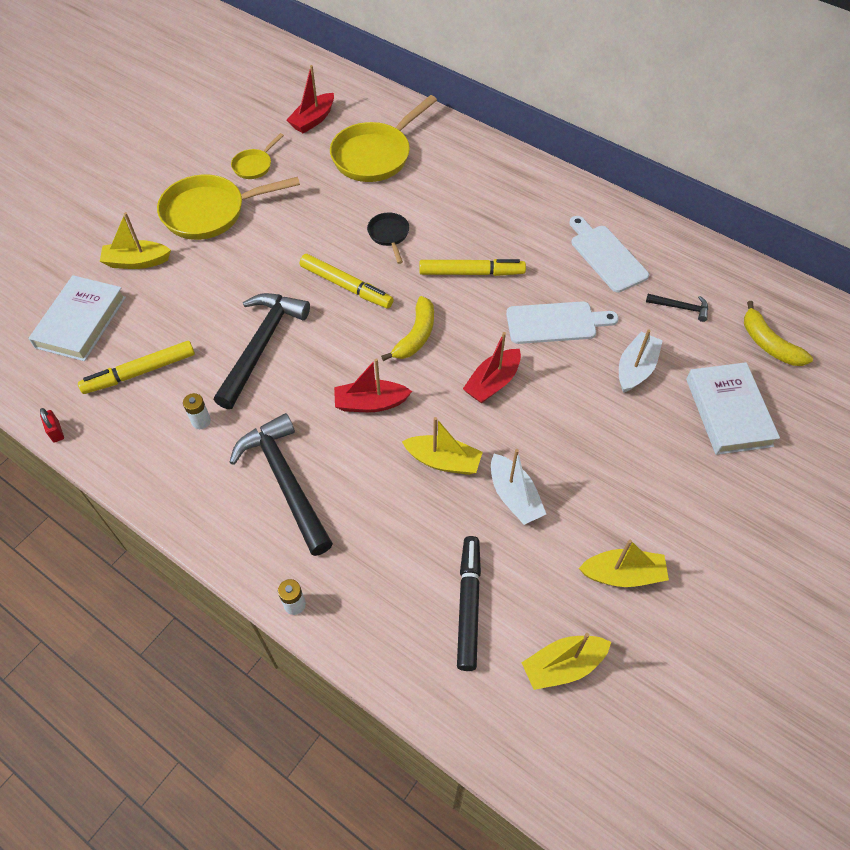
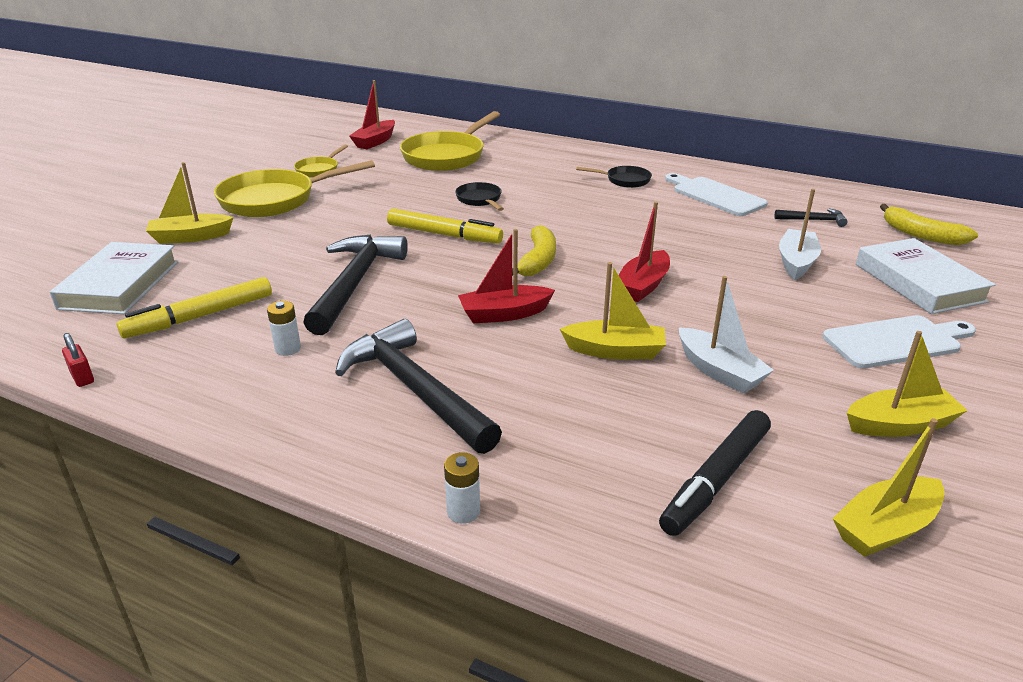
camera: 10 degrees left, 25 degrees down
(468, 605) = (716, 480): black marker -> black marker turned 135 degrees counterclockwise
(471, 273) = (580, 216): yellow marker -> none
(530, 219) = (624, 180): none -> black pan
(555, 323) = (689, 240): white cutting board -> white cutting board (896, 341)

